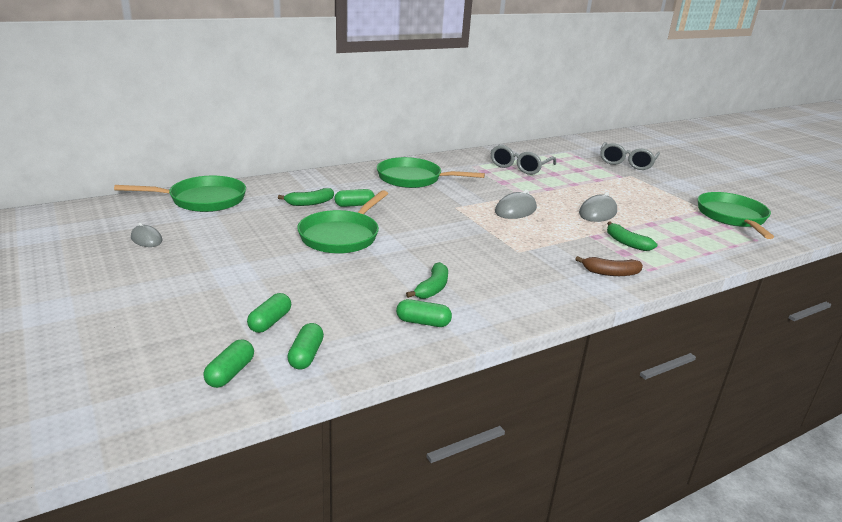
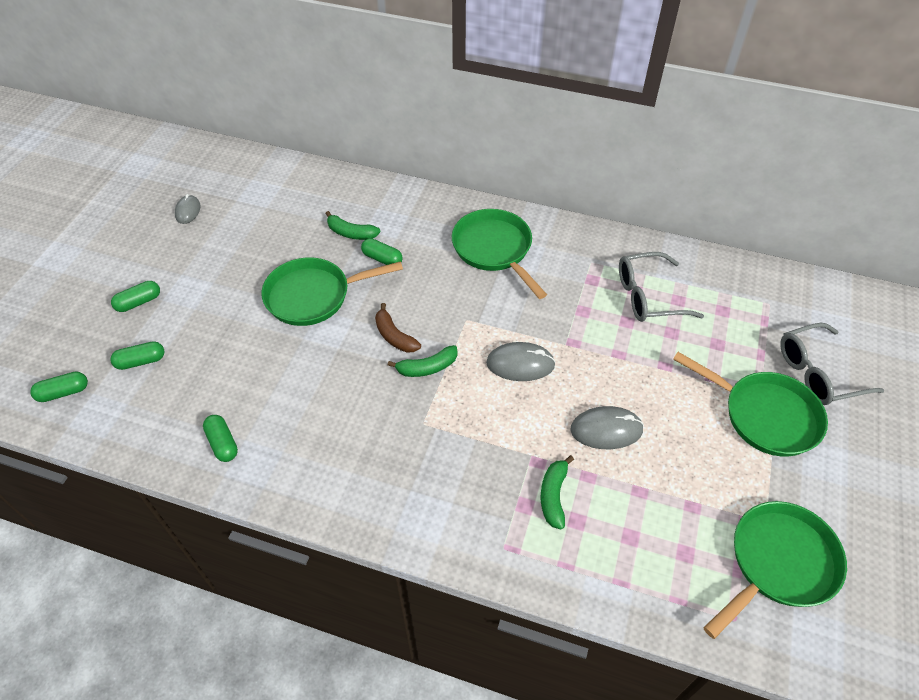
camera: 50 degrees right, 25 degrees up
(202, 200) = (281, 180): green pan -> green pan (764, 415)
(306, 355) = (116, 412): green capsule -> green capsule (139, 302)
(432, 288) = (284, 412): green banana -> green banana (427, 367)
(610, 273) = (459, 519): brown banana -> brown banana (394, 336)

